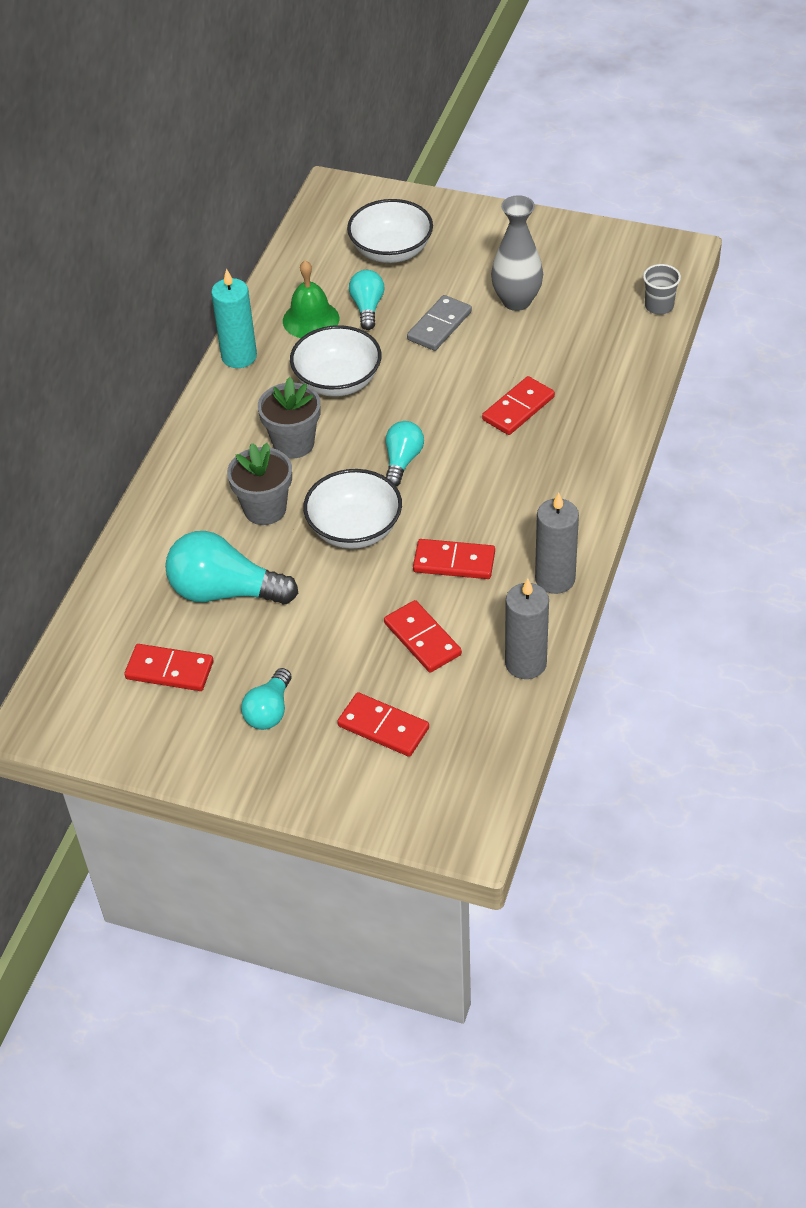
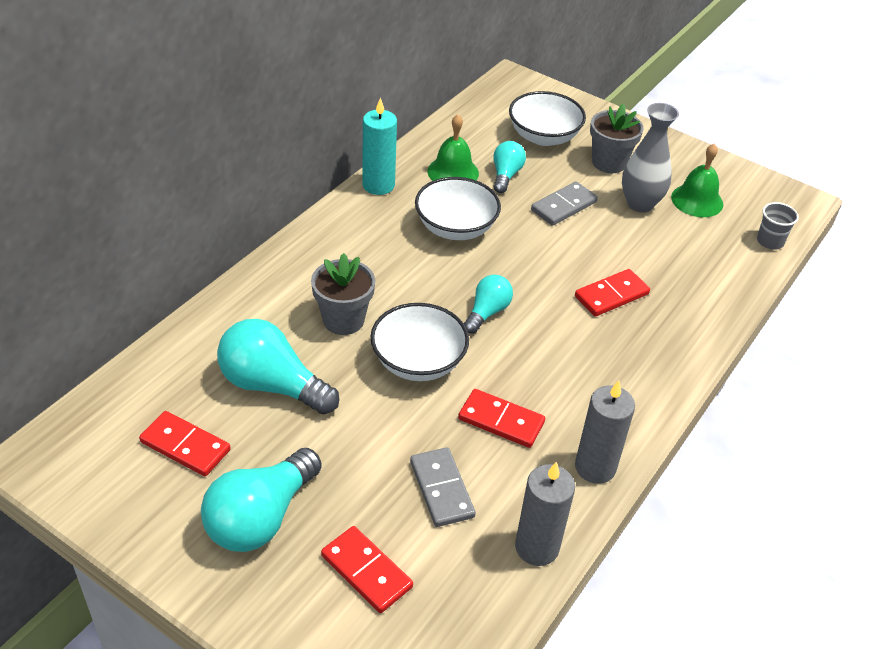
camera: 10 degrees right, 5 degrees down
(269, 711) = (261, 517): turquoise light bulb -> turquoise light bulb, size x1.74
(293, 443) = (394, 270): grey flower pot -> grey flower pot (609, 163)
(422, 639) = (441, 489): red domino -> grey domino
(573, 280) = (697, 200): none -> green bell

